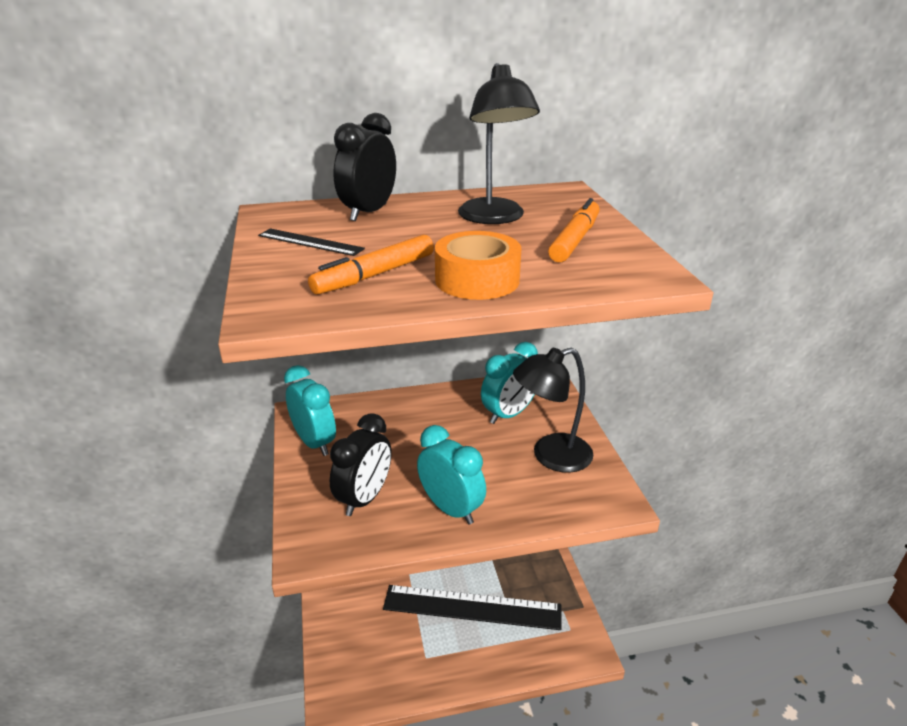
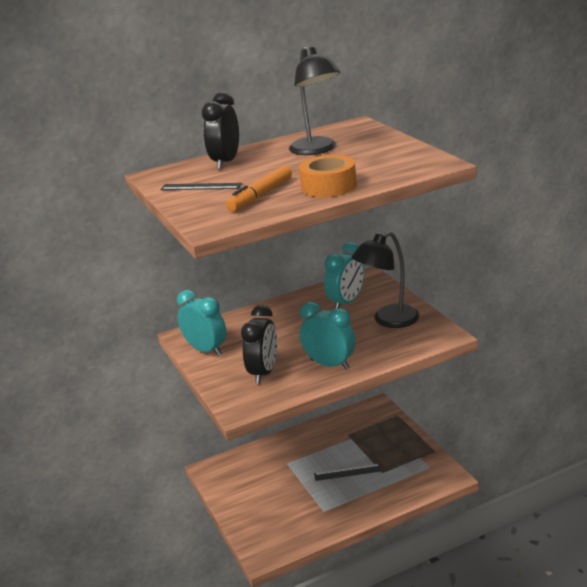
camera: 10 degrees left, 5 degrees down
(472, 607) = (347, 472): black ruler -> black ruler, size x0.45
(575, 240) = (379, 153): orange marker -> none

